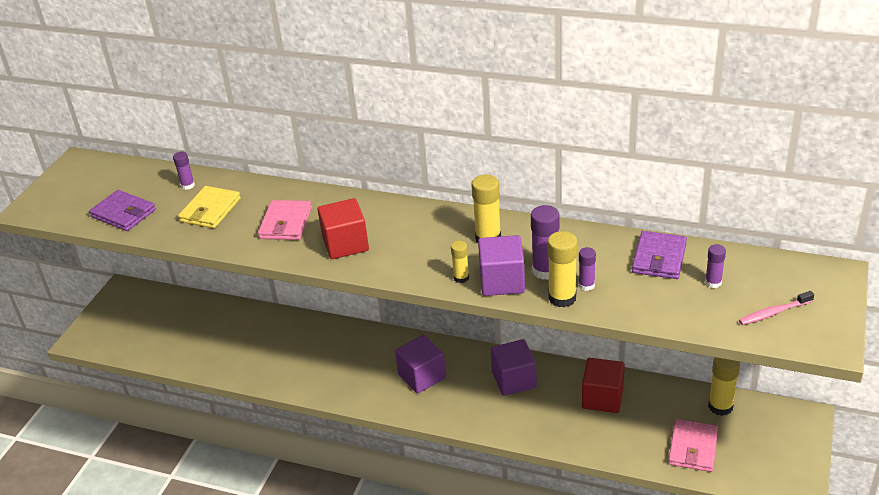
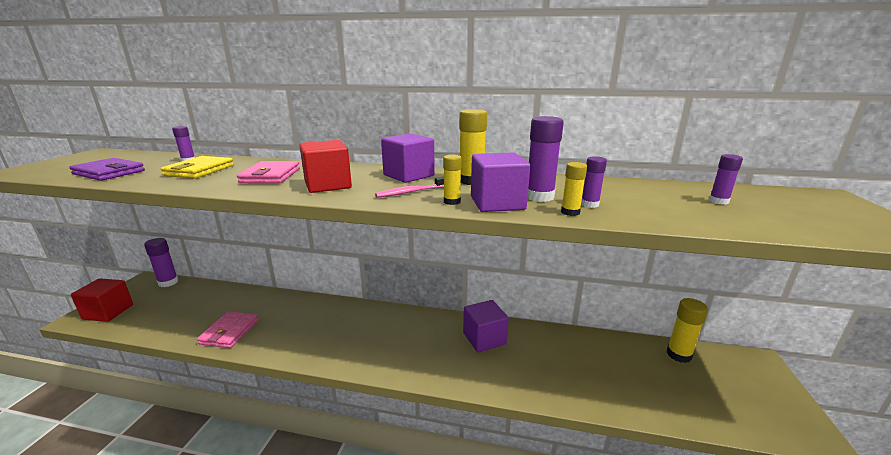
camera: 10 degrees left, 15 degrees down
(151, 293) = (168, 282): none -> purple glue stick
(422, 376) = (399, 338): purple cube -> purple cube (408, 175)
(562, 298) = (570, 212): yellow glue stick -> yellow glue stick, size x0.58
(602, 398) = (569, 351): red cube -> red cube (108, 312)
(659, 258) = (646, 189): purple wallet -> none
(693, 448) = (678, 395): pink wallet -> pink wallet (229, 332)
(773, 313) = (813, 218): pink toothbrush -> pink toothbrush (411, 192)

